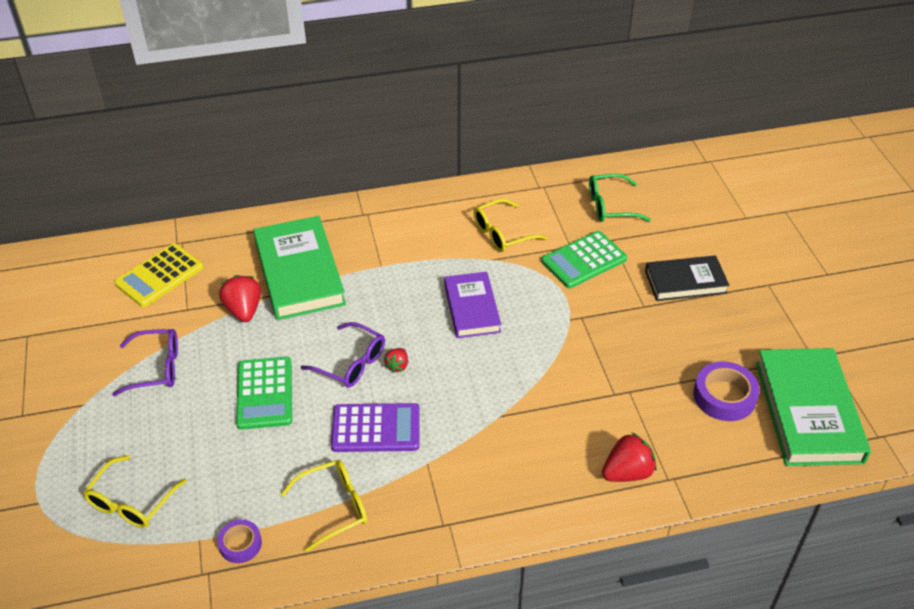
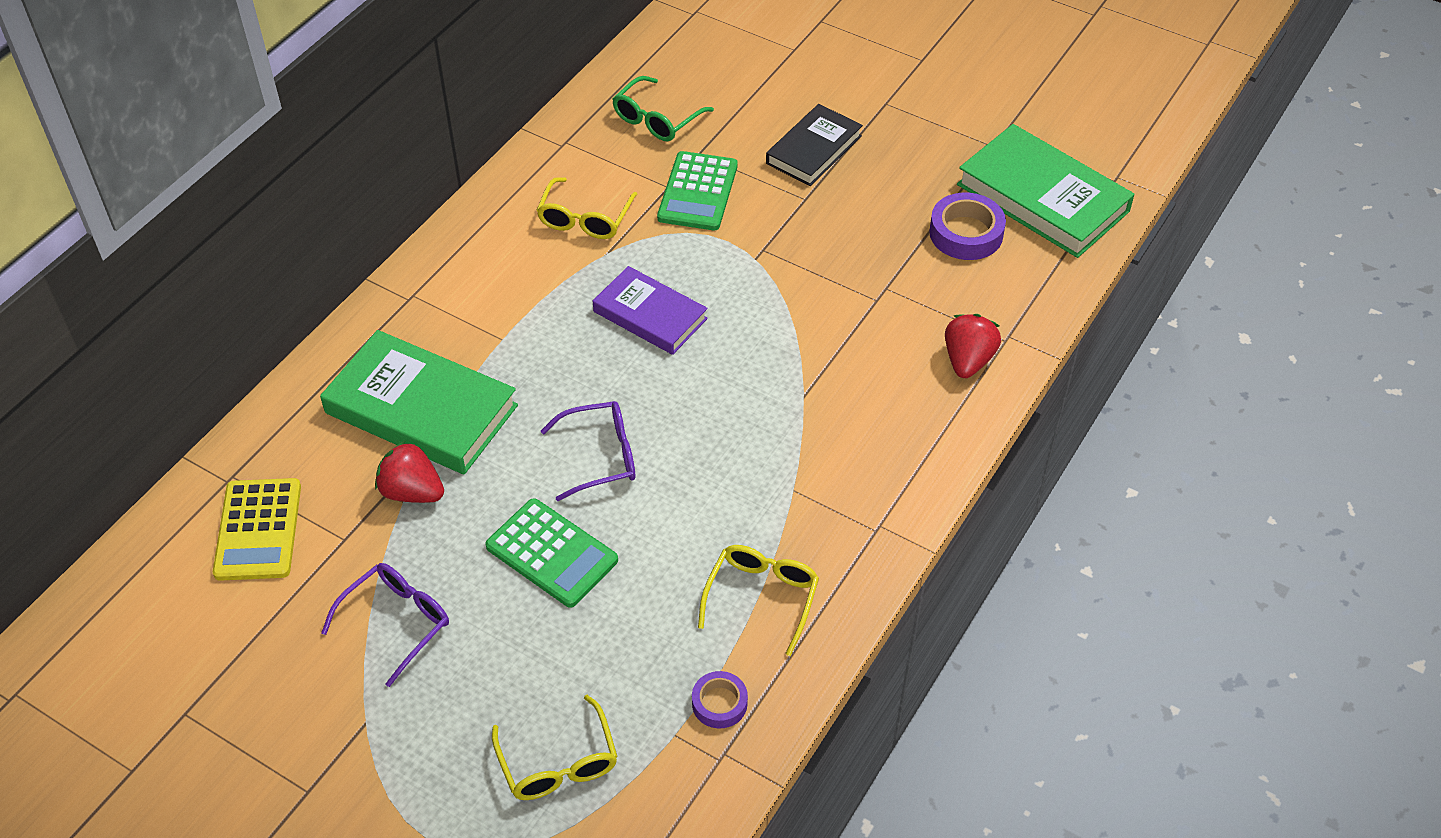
camera: 45 degrees left, 5 degrees up
(376, 428) = (706, 497): purple calculator -> none
(397, 366) = (650, 424): red strawberry -> none

